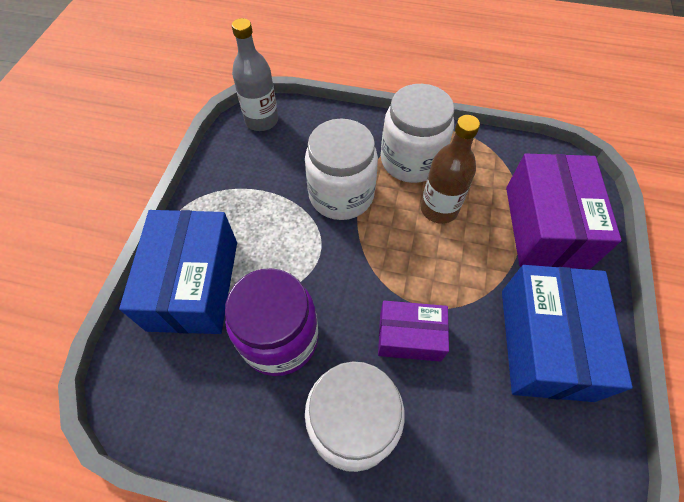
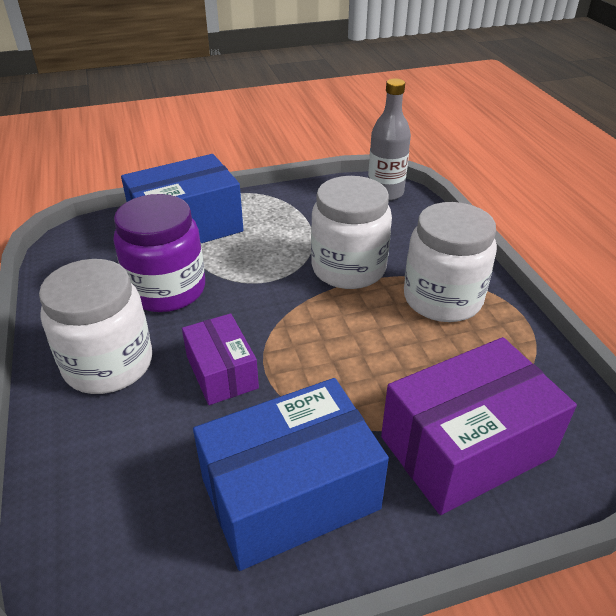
camera: 60 degrees right, 20 degrees down
(439, 209) = (398, 342): brown bottle -> none

